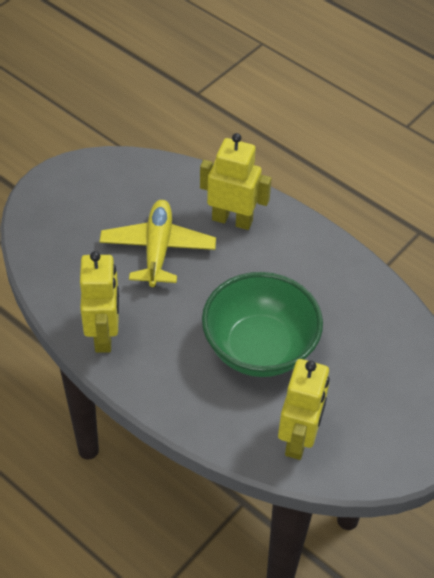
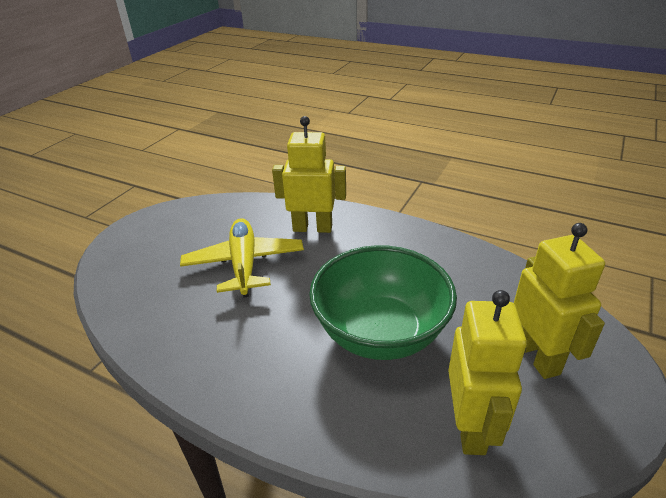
camera: 10 degrees left, 15 degrees down
(104, 335) = (196, 357): yellow robot -> yellow robot (537, 356)

